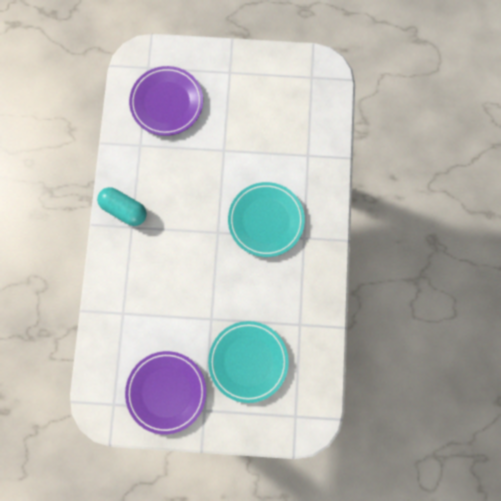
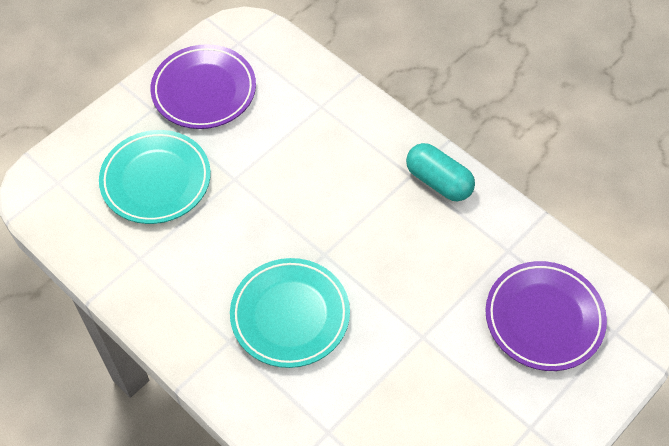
camera: 130 degrees right, 20 degrees down
(124, 209) = (438, 181): turquoise capsule -> turquoise capsule turned 60 degrees clockwise

